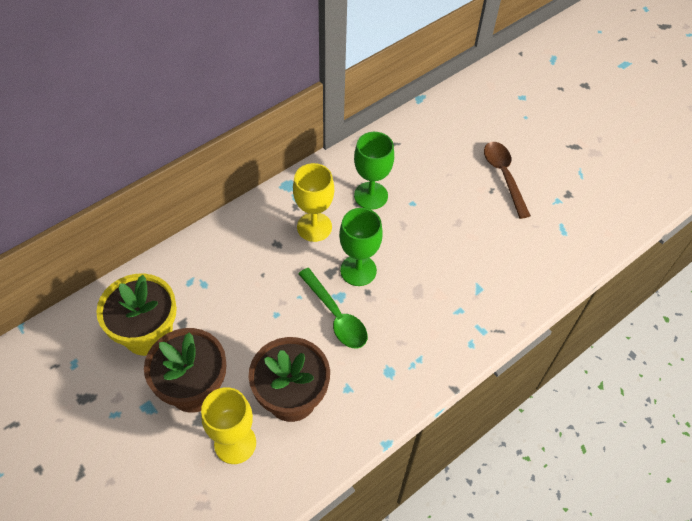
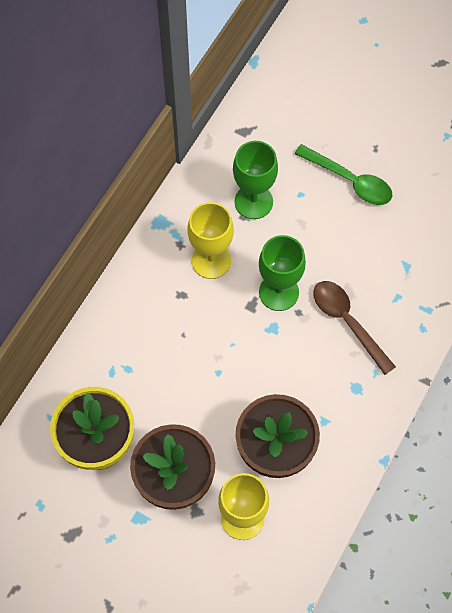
camera: 20 degrees left, 10 degrees up
(336, 315) = (278, 350): green spoon -> green spoon (349, 180)
(504, 176) = (382, 127): brown spoon -> brown spoon (347, 322)

